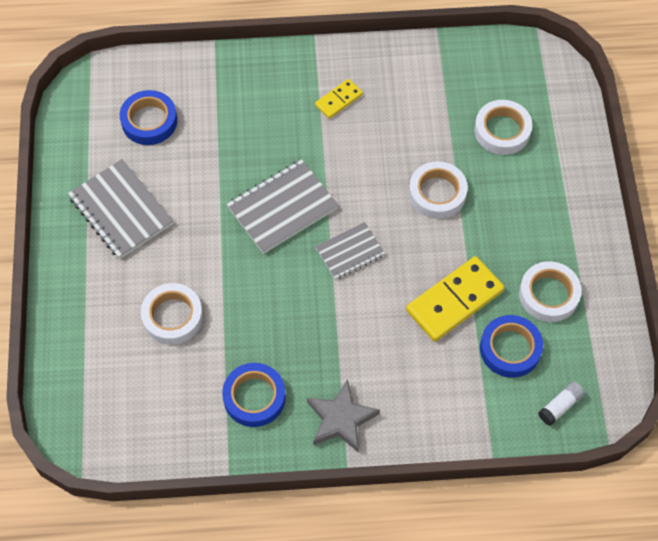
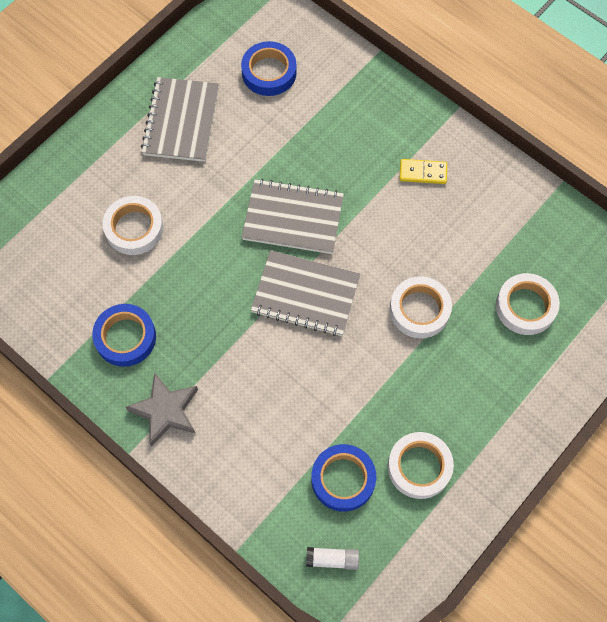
camera: 45 degrees right, 5 degrees up
(350, 252) = (305, 295): grey notebook -> grey notebook, size x1.62
(454, 300) = (342, 403): yellow domino -> none

